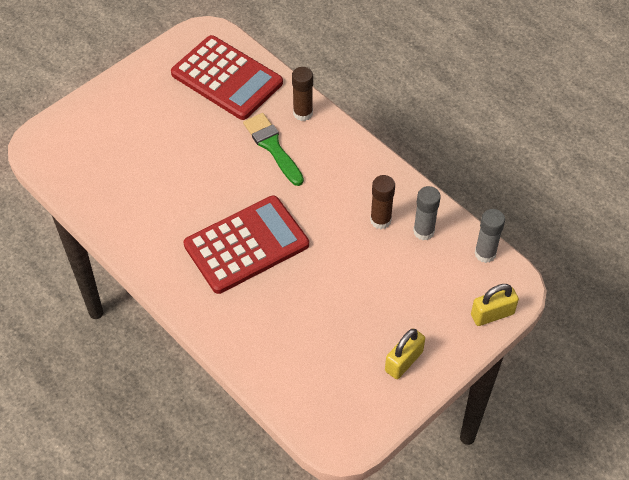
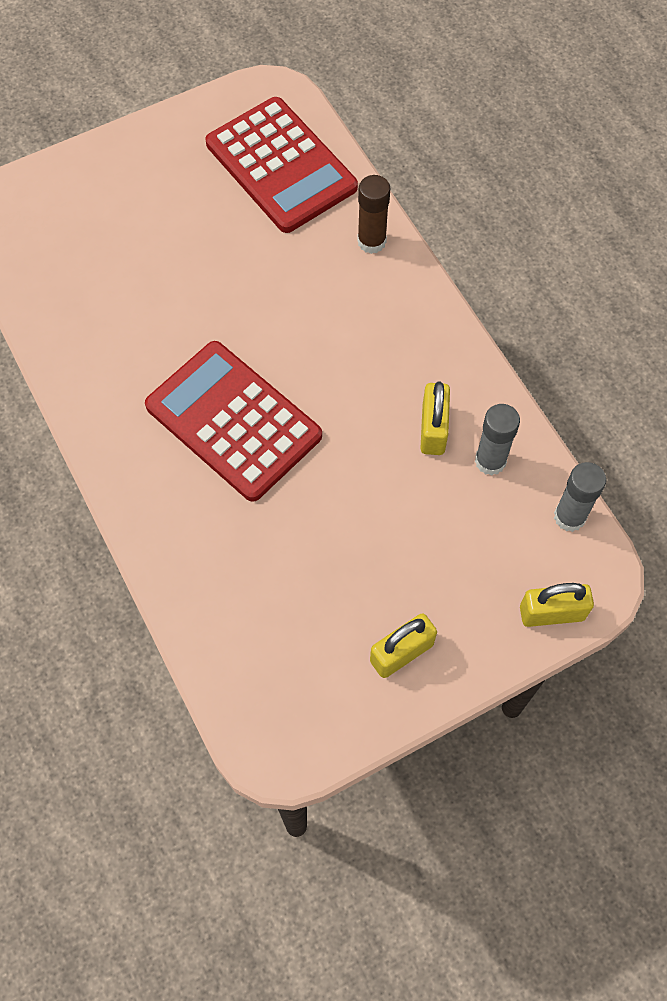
camera: 15 degrees right, 10 degrees up
(246, 245) = (233, 421): red calculator -> red calculator turned 120 degrees counterclockwise
(272, 147) = (314, 282): green brush -> none
(380, 220) = (433, 429): brown glue stick -> yellow padlock

